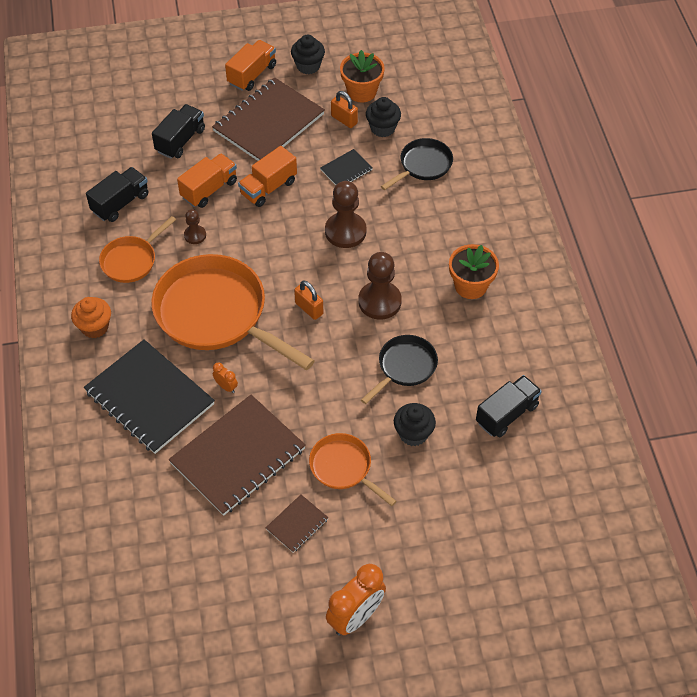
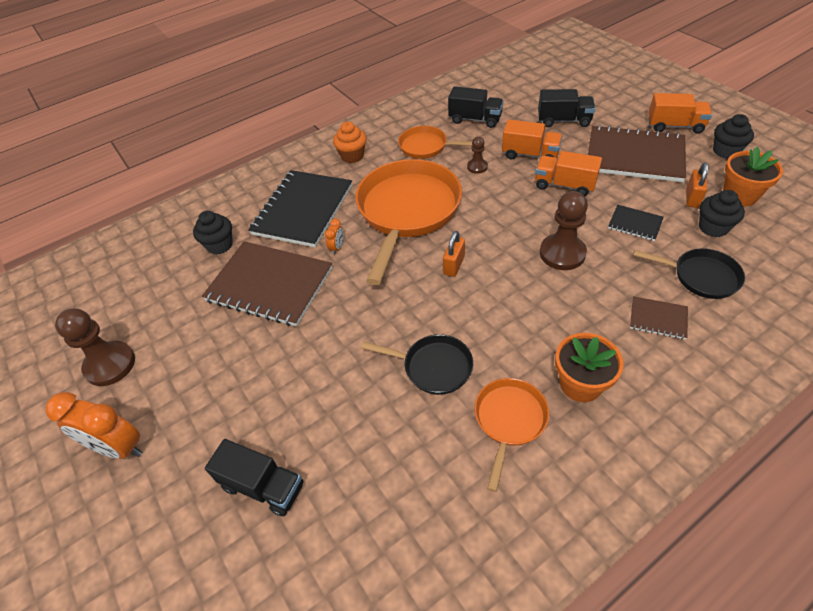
camera: 70 degrees right, 5 degrees down
(297, 524) = (212, 356): brown notebook -> brown notebook (658, 319)
(343, 468) = (288, 366): orange pan -> orange pan (509, 420)
(379, 301) = (499, 313): brown pawn -> brown pawn (110, 365)
(413, 434) = (354, 409): black cupcake -> black cupcake (220, 245)
(506, 414) = (427, 495): black truck -> black truck (263, 486)

